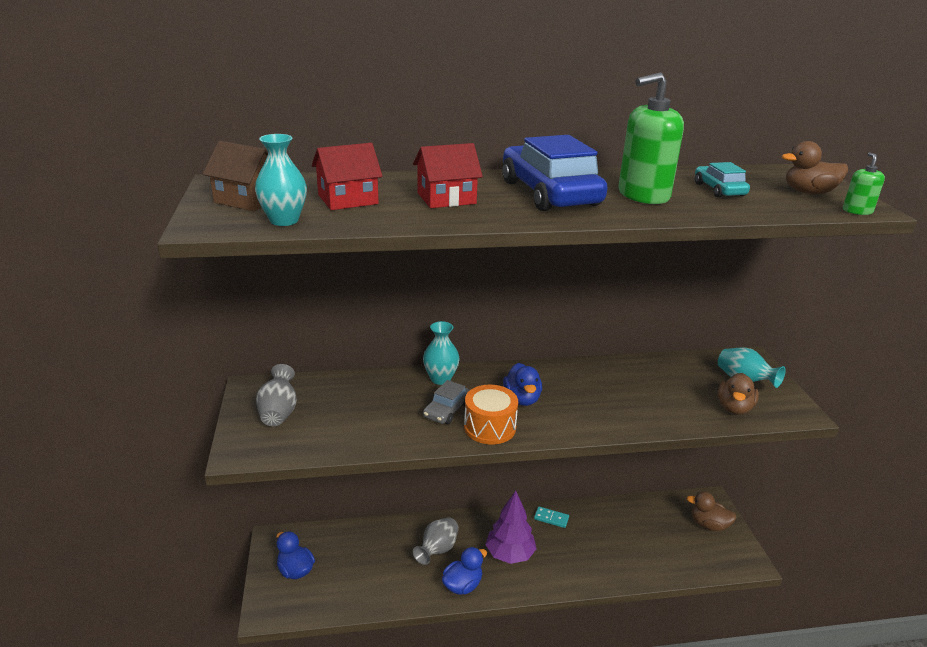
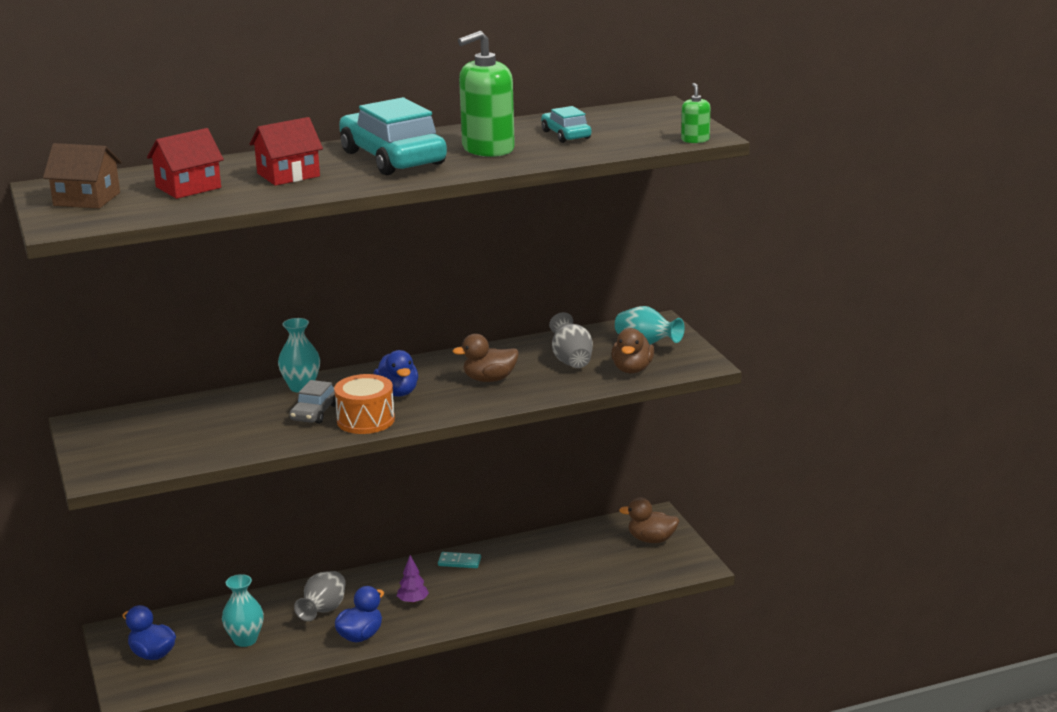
camera: 10 degrees left, 5 degrees down
(279, 412) = (124, 439): grey vase -> grey vase (571, 360)
(284, 220) = (135, 212): turquoise vase -> turquoise vase (245, 640)
(510, 554) = (413, 601): purple tree -> purple tree, size x0.52
(549, 193) = (392, 158): blue car -> turquoise car
(808, 192) = (655, 127): brown duck -> brown duck (489, 379)

